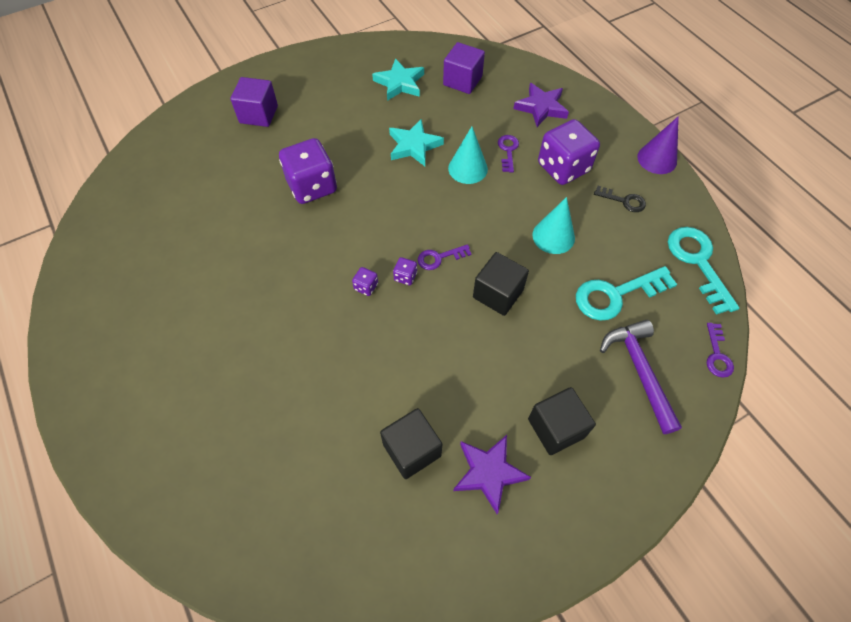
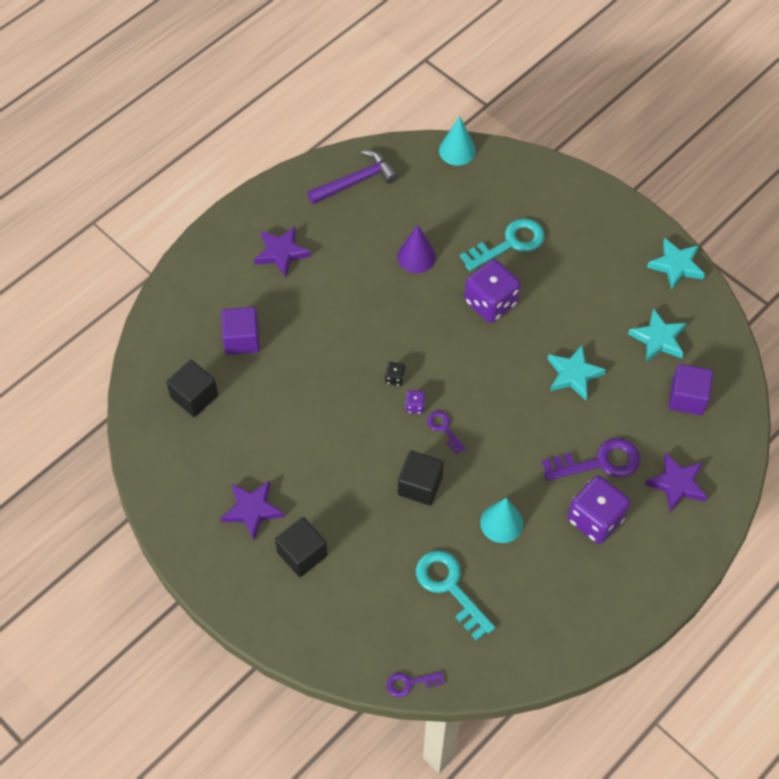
camera: 75 degrees right, 0 degrees up
(154, 363) = (281, 253): none -> purple star
(258, 114) = (564, 229): purple cube -> purple cube (242, 339)
(333, 54) = (676, 265): none -> turquoise star
(366, 287) = (395, 378): purple dice -> black dice
(412, 450) = (257, 451): black cube -> black cube (194, 396)
(468, 168) = (561, 430): turquoise cone -> turquoise cone (457, 150)
(508, 151) = (599, 462): purple key -> purple key, size x1.86
(624, 201) = (570, 583): black key -> none
(639, 370) = (374, 615): purple hammer -> purple hammer (356, 181)
(657, 159) = (643, 612): purple cone -> purple cone (416, 256)
(698, 262) = (513, 661): turquoise key -> turquoise key (509, 243)

